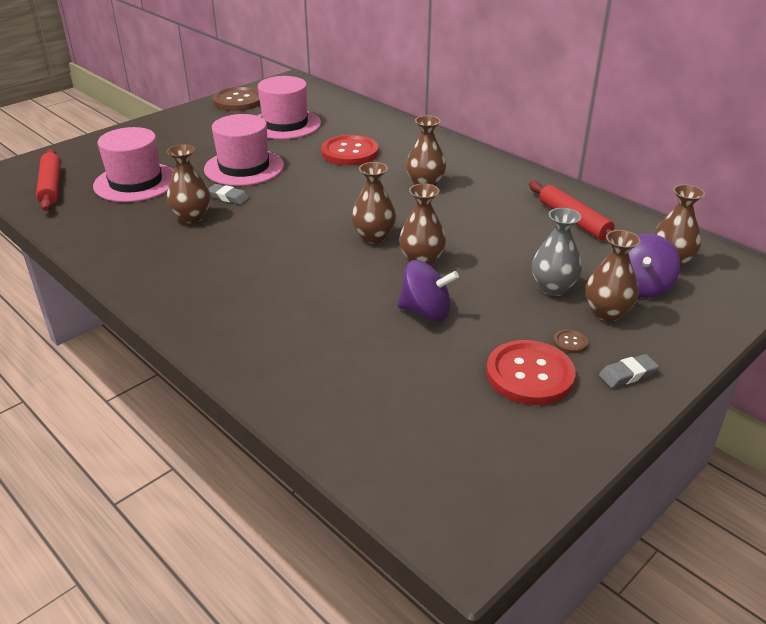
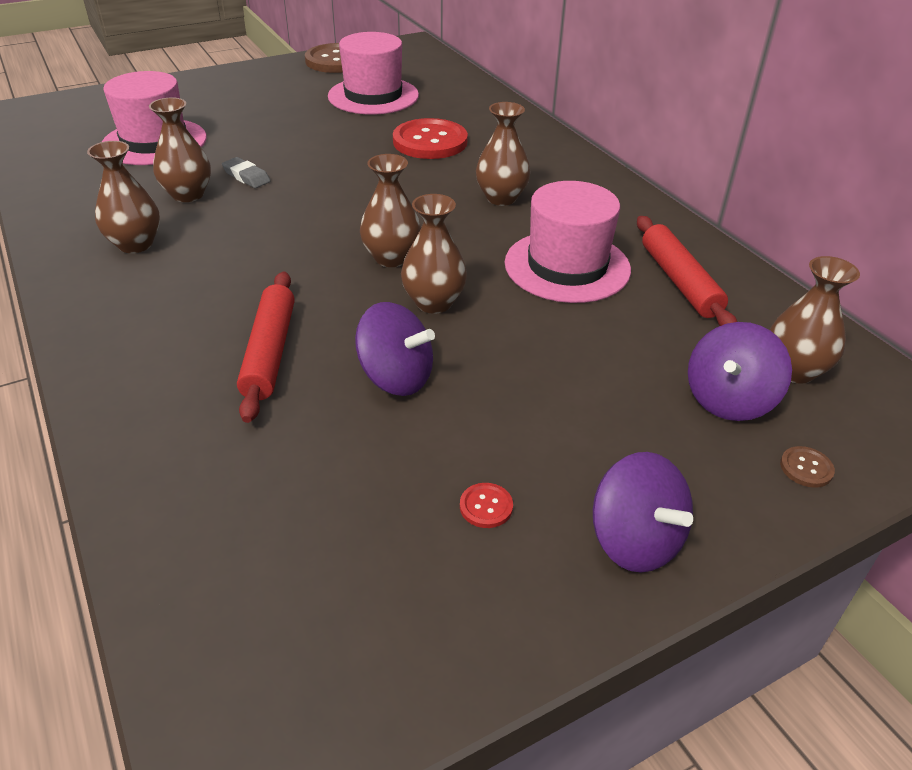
camera: 15 degrees right, 5 degrees up
(51, 186) = (60, 133): red rolling pin -> red rolling pin (269, 352)
(244, 167) = (290, 142): pink hat -> pink hat (567, 266)
(529, 375) = (486, 506): red button -> red button, size x0.40
(553, 288) = (595, 377): grey vase -> none
(570, 342) = (574, 467): brown button -> brown button (806, 468)
(607, 312) = (655, 431): brown vase -> brown vase (135, 244)
(627, 374) = (635, 540): grey eraser -> purple spinning top

